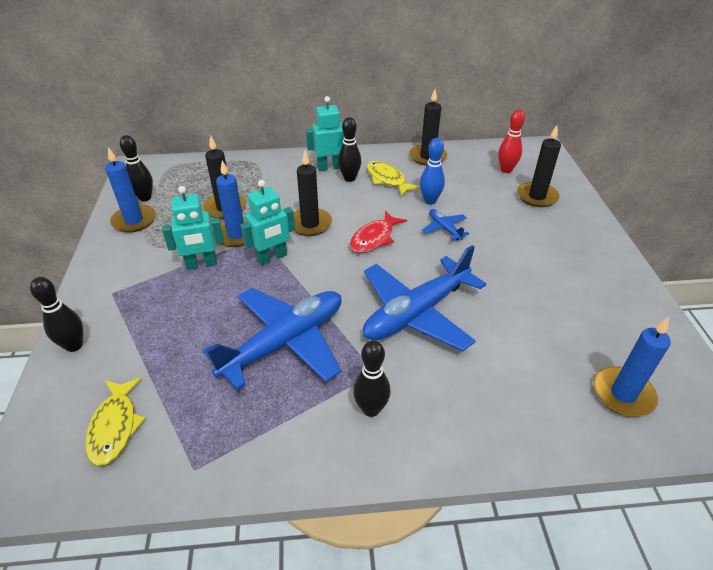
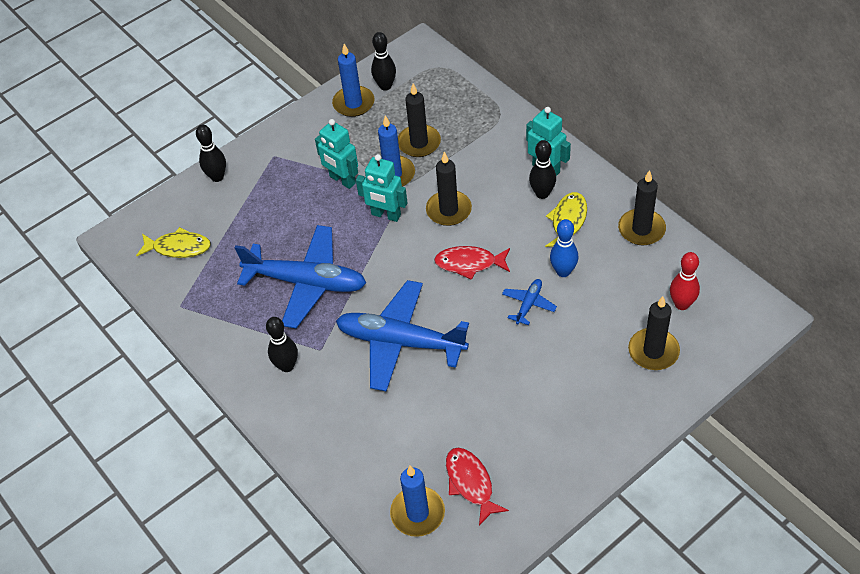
camera: 60 degrees right, 10 degrees up
(115, 427) = (178, 247): yellow fish -> yellow fish turned 135 degrees counterclockwise
(606, 342) = (470, 483): none -> red fish

